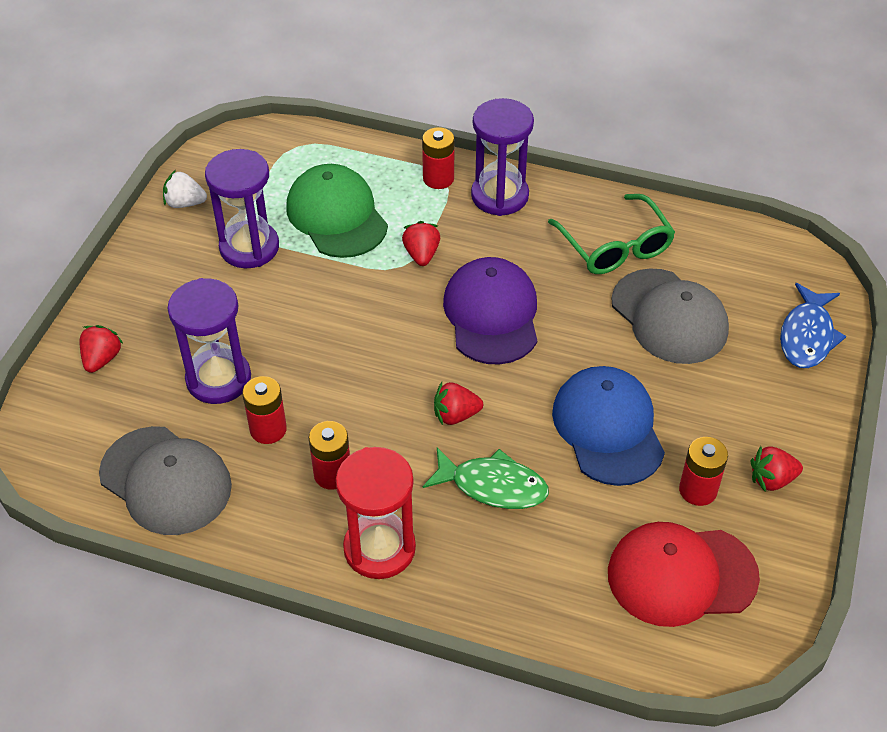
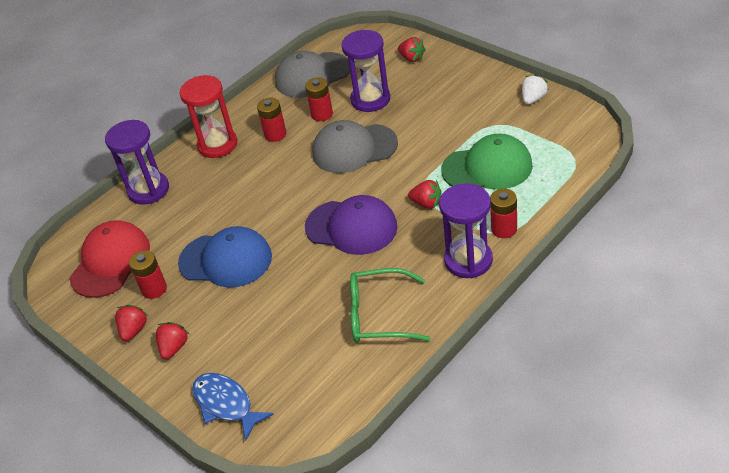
camera: 120 degrees right, 5 degrees down
(249, 247) = (475, 123): purple hourglass -> purple hourglass (148, 190)
(455, 415) = (282, 192): red strawberry -> red strawberry (174, 347)
(493, 486) = (223, 197): green fish -> none
(669, 317) = (293, 324): grey cap -> grey cap (354, 149)

